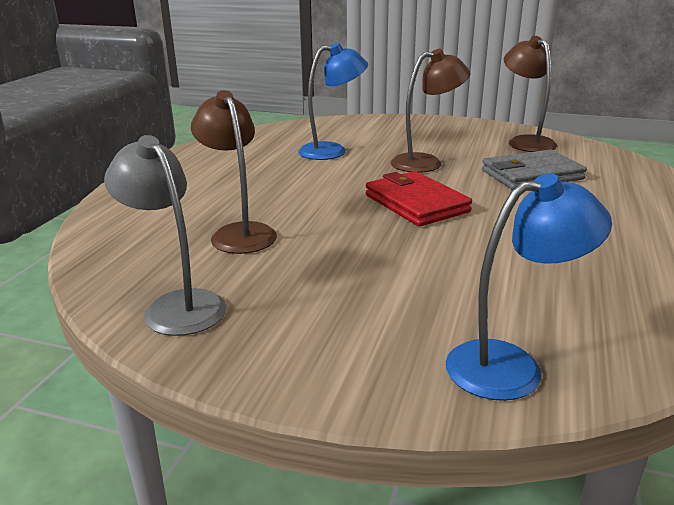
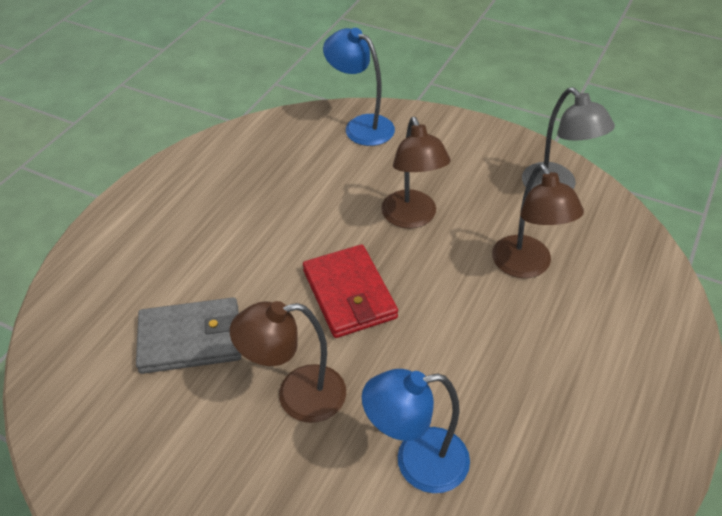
camera: 170 degrees left, 20 degrees up
(511, 366) = (361, 126): blue lamp -> blue lamp turned 45 degrees clockwise
(525, 142) = (119, 448): brown lamp -> brown lamp (412, 218)

